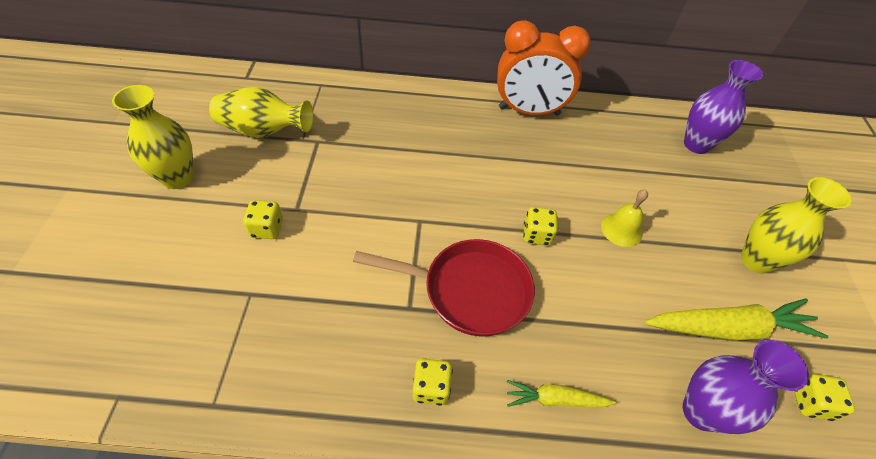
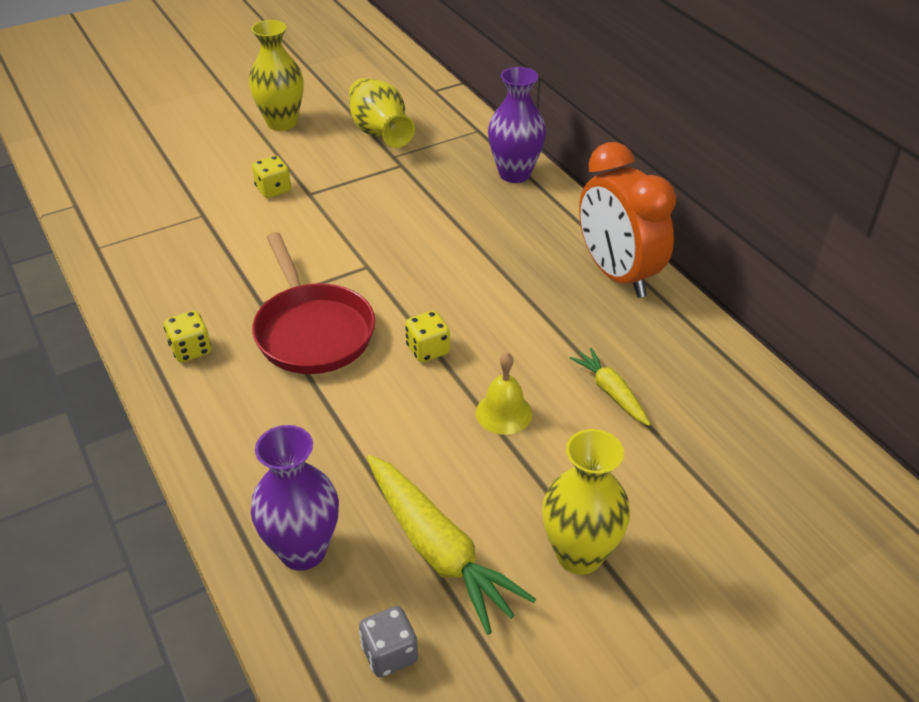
camera: 60 degrees right, 10 degrees down
(555, 399) = (236, 433): yellow carrot -> yellow carrot (611, 392)
(696, 144) = (744, 440): purple vase -> purple vase (514, 174)
(810, 403) = (389, 654): yellow dice -> grey dice

